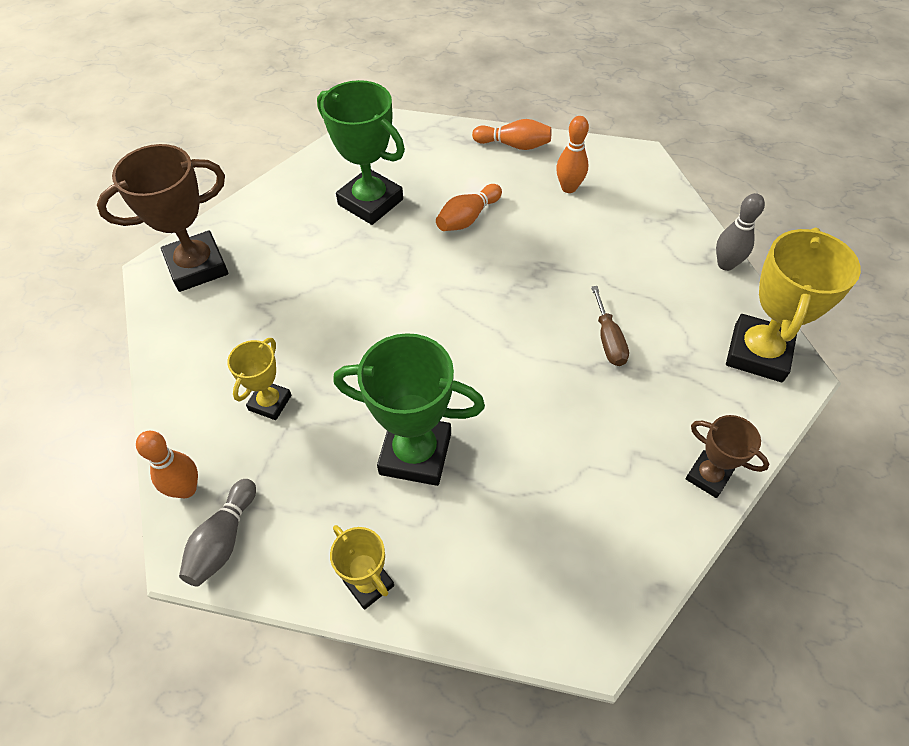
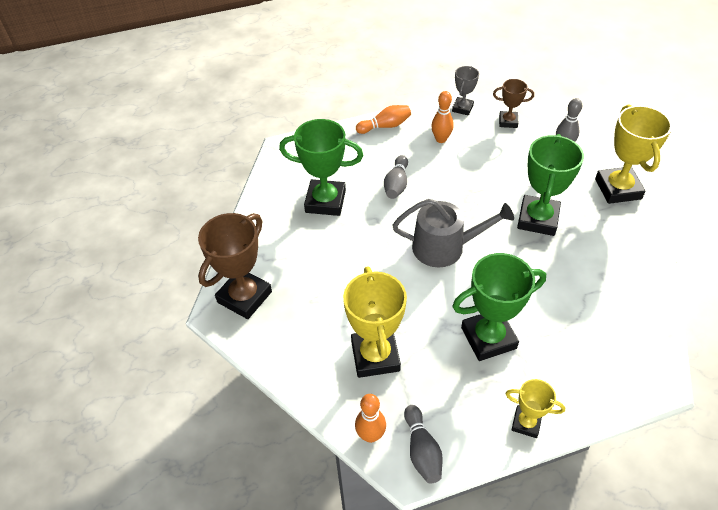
camera: 30 degrees left, 5 degrees down
(270, 402) = (375, 356): yellow trophy -> yellow trophy, size x1.81
(460, 318) = (445, 247): none -> grey watering can
(468, 218) = (396, 184): orange bowling pin -> grey bowling pin
(608, 340) = (537, 219): brown screwdriver -> green trophy
(629, 161) = (462, 108): none -> grey trophy
(708, 476) = (646, 267): brown trophy -> brown trophy (508, 121)

